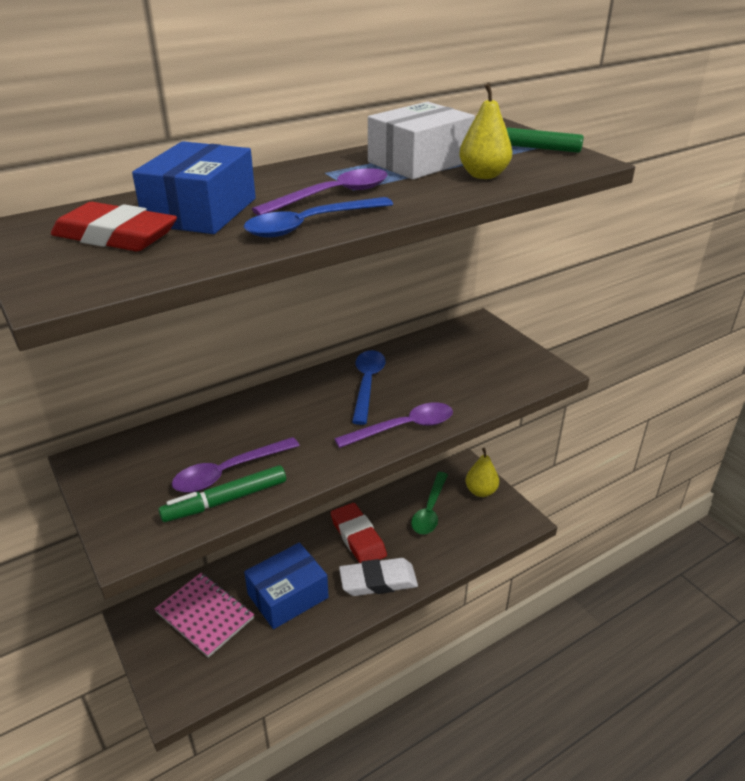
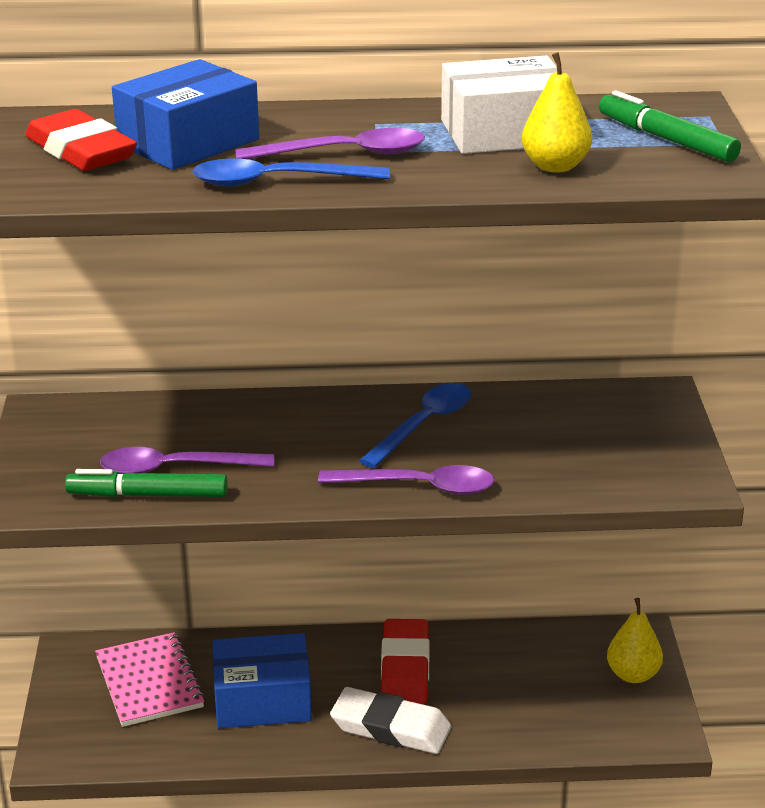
camera: 30 degrees right, 5 degrees down
(430, 510) = (534, 671): green spoon -> none

